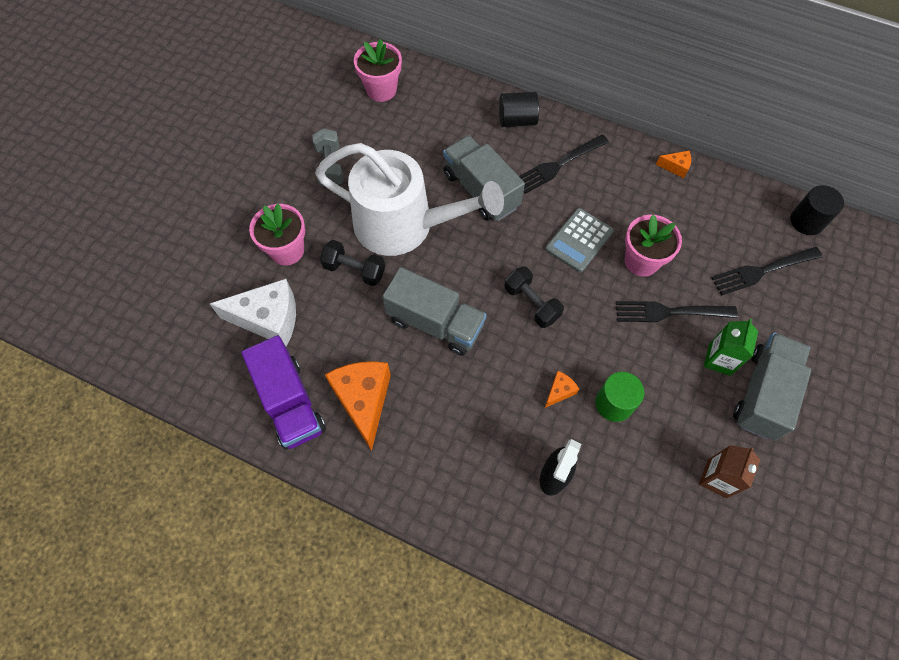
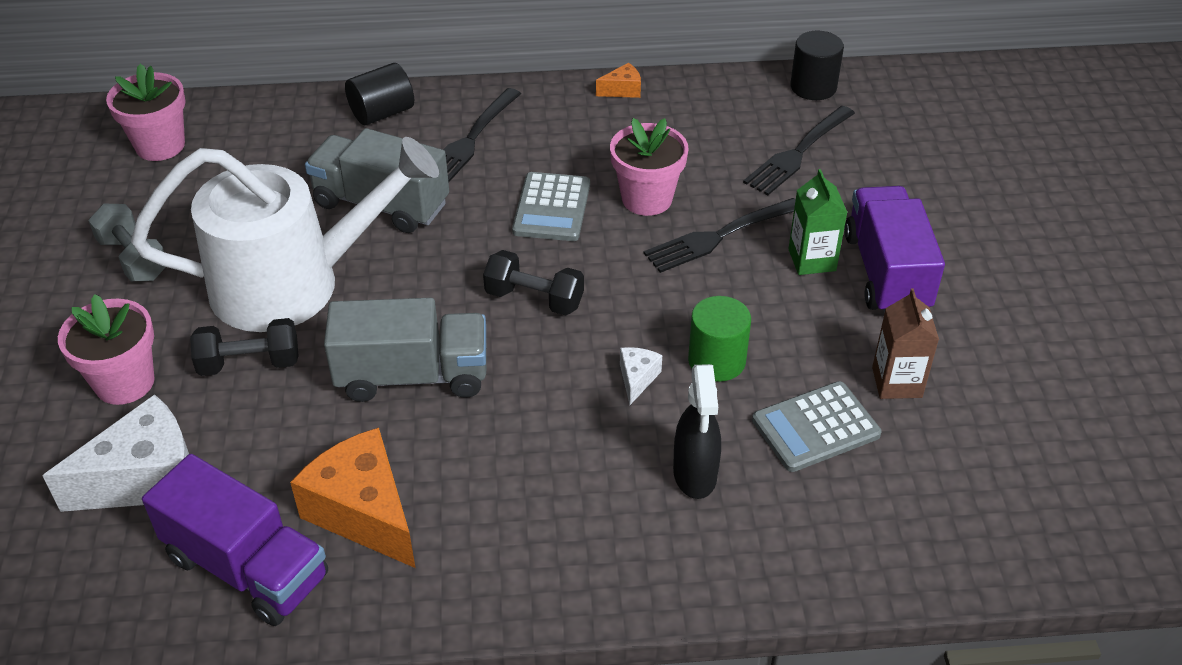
camera: 30 degrees left, 20 degrees down
(559, 391) = (637, 379): orange cheese -> white cheese
(645, 483) = (815, 427): none -> grey calculator
(763, 393) = (886, 272): grey truck -> purple truck

